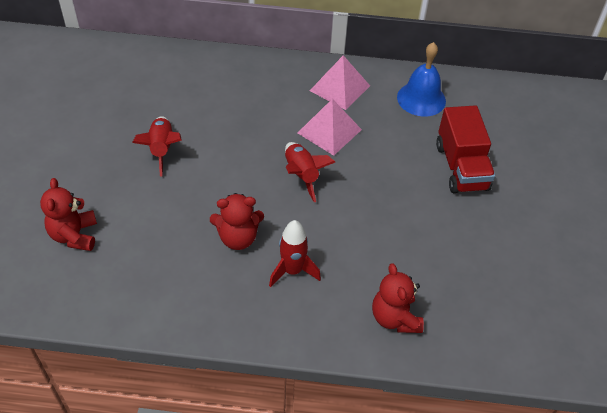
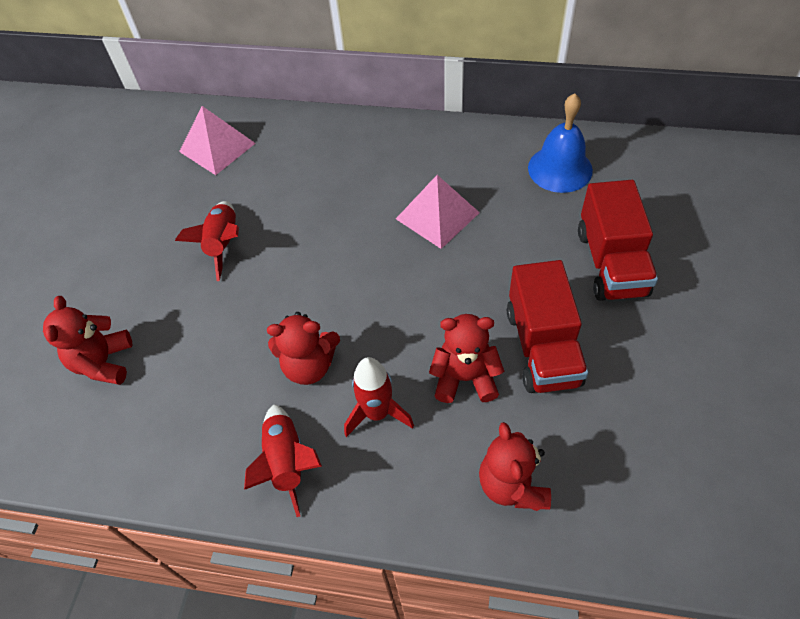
camera: 10 degrees right, 5 degrees up
(301, 175) = (398, 277): red rocket -> red rocket (287, 462)
(340, 88) = (454, 157): pink pyramid -> pink pyramid (217, 147)
(357, 246) = (465, 378): none -> red teddy bear
(413, 225) = (543, 347): none -> red truck

